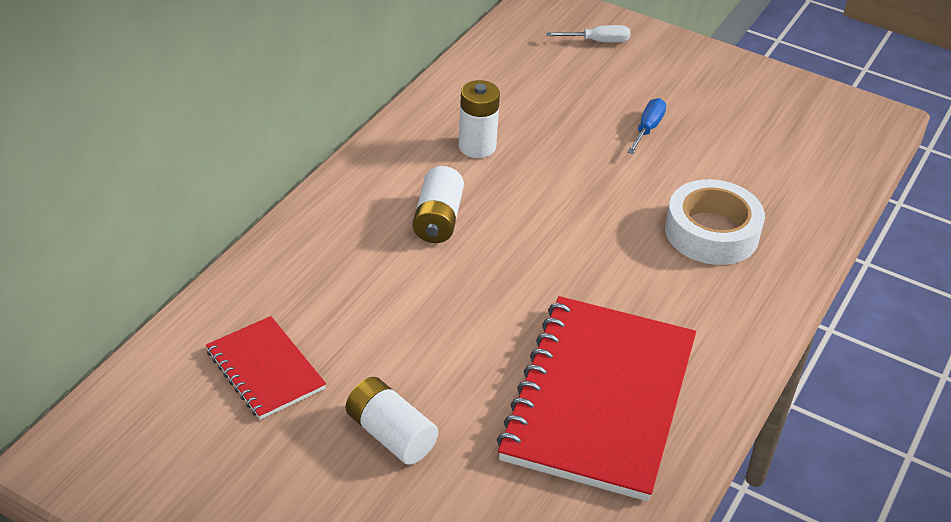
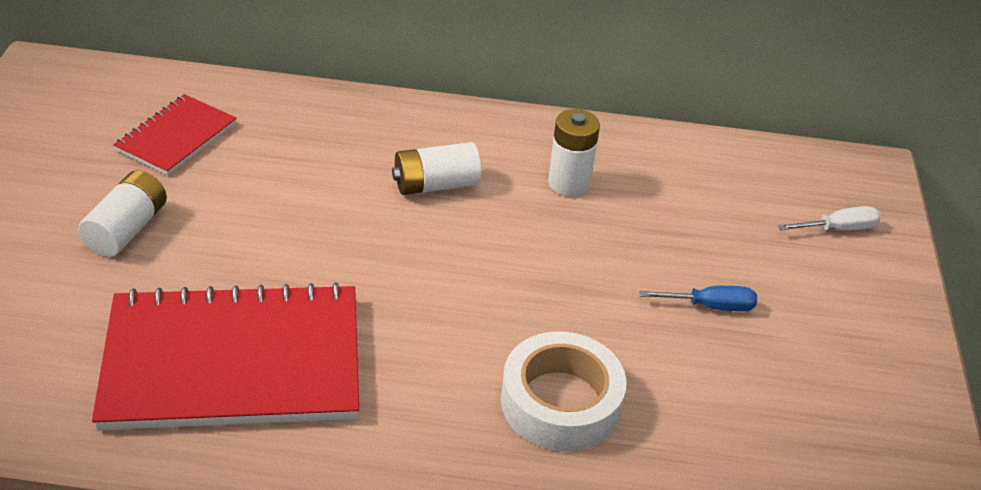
camera: 65 degrees right, 0 degrees up
(597, 41) = (838, 229): white screwdriver -> white screwdriver turned 75 degrees counterclockwise

